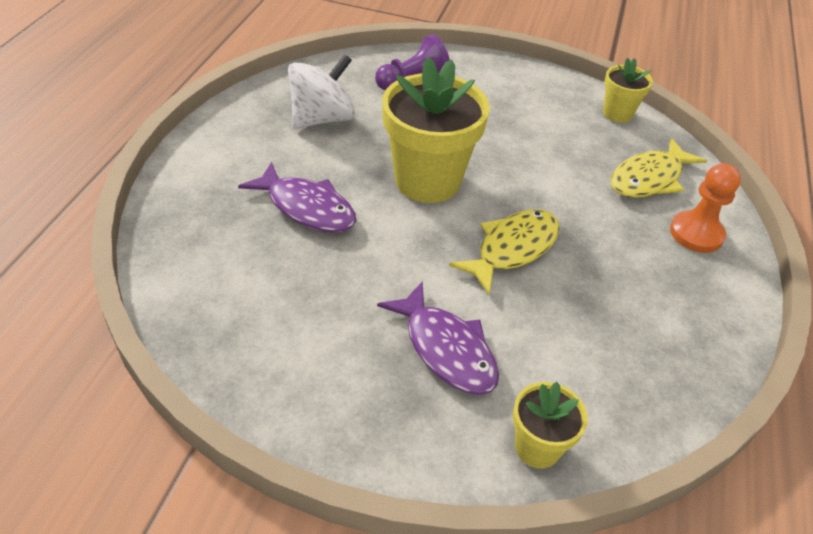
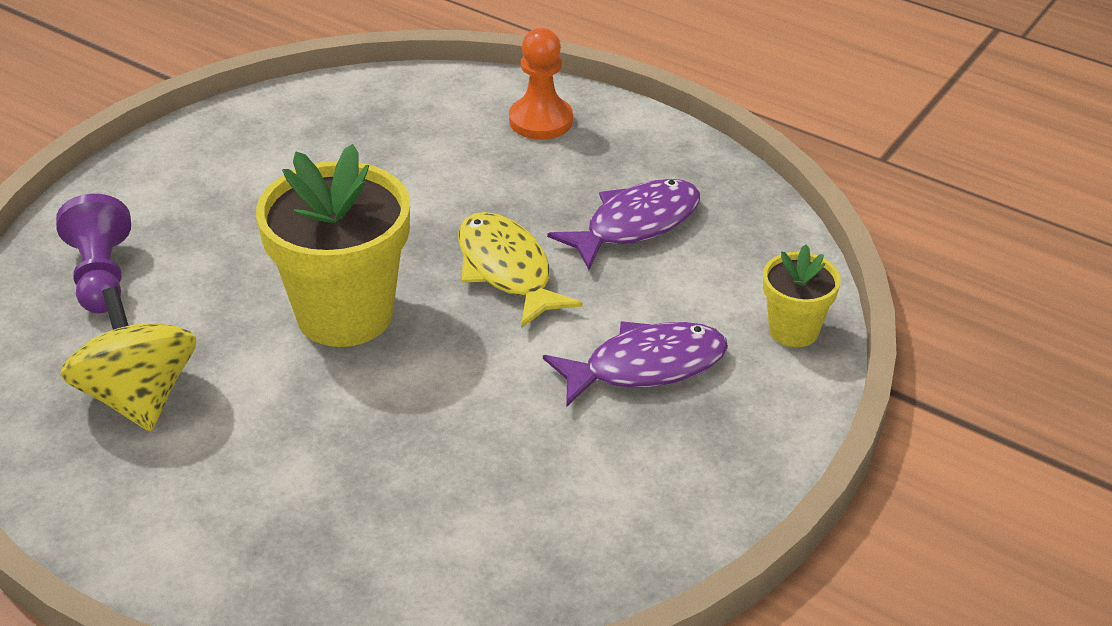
camera: 70 degrees left, 5 degrees down
(306, 208) = (344, 448): purple fish -> purple fish (635, 225)
(322, 118) = (138, 396): white spinning top -> yellow spinning top
(617, 113) = (295, 105): yellow flower pot -> none
(649, 178) = (433, 122): yellow fish -> none

